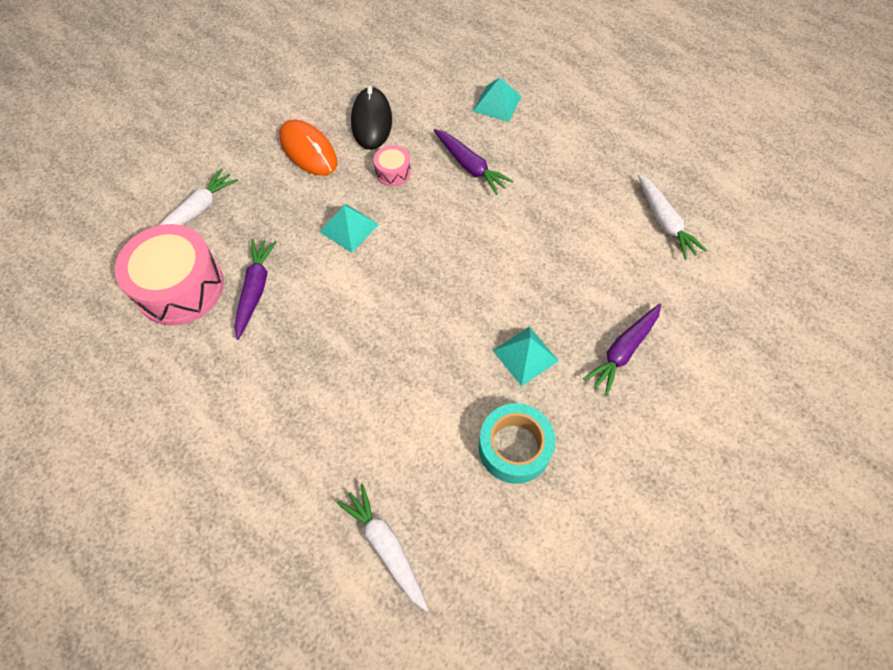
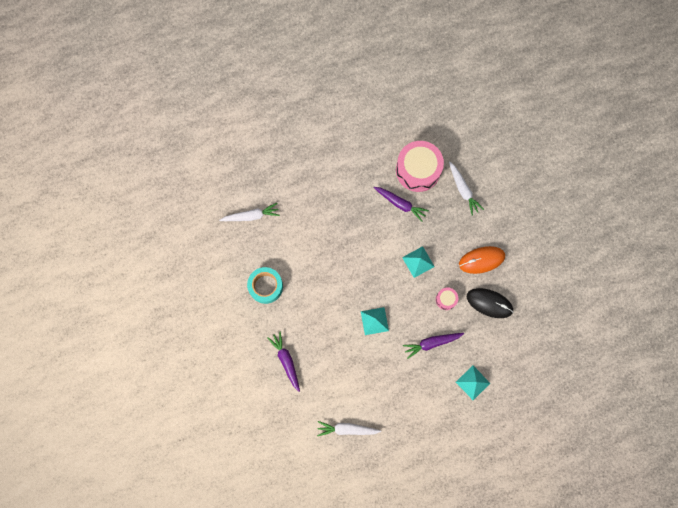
camera: 115 degrees right, 15 degrees up
(525, 355) = (306, 314): turquoise pyramid -> turquoise pyramid (374, 321)

